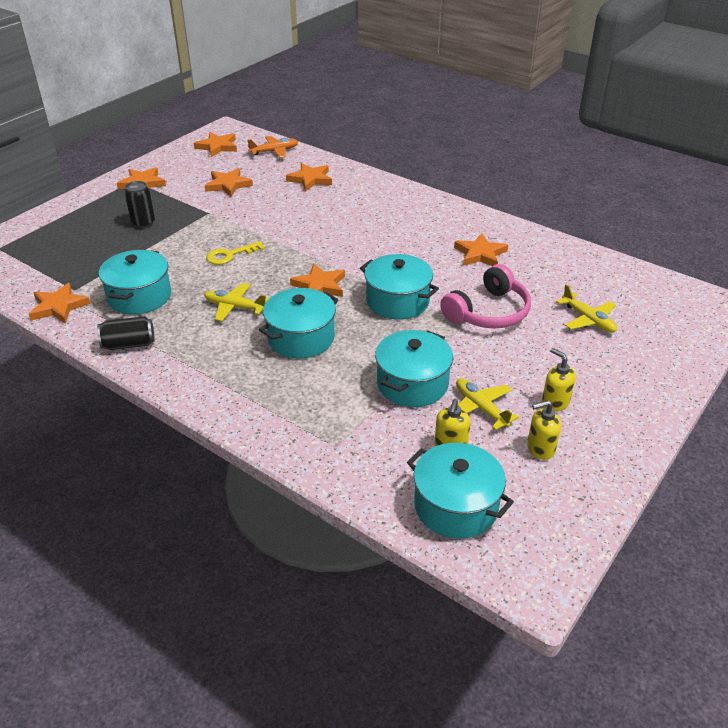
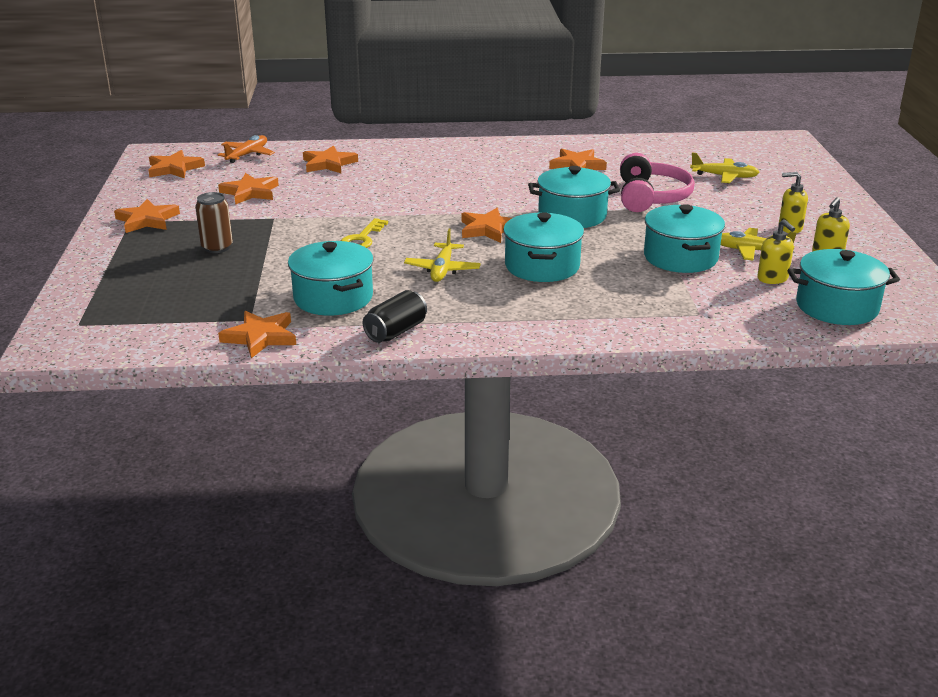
camera: 40 degrees left, 10 degrees down
(143, 223) = (217, 247): black can -> brown can
(234, 307) = (442, 270): yellow plane -> yellow plane turned 60 degrees counterclockwise

